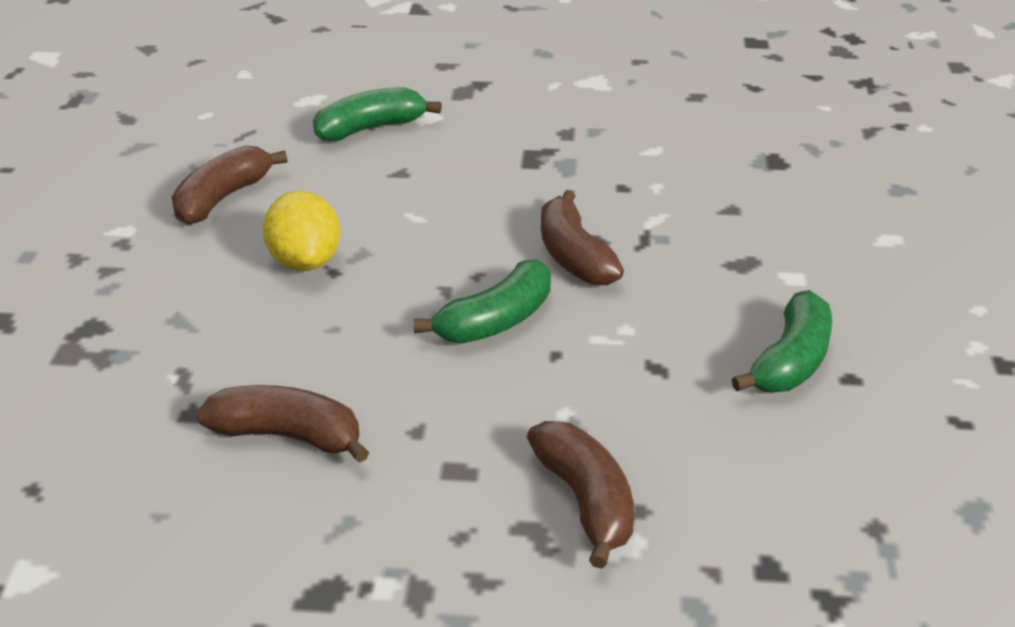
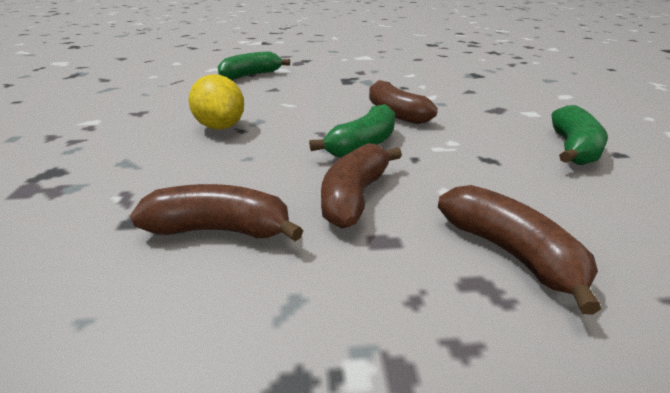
camera: 10 degrees left, 5 degrees down
(222, 198) = (162, 104): brown banana -> brown banana (354, 197)

